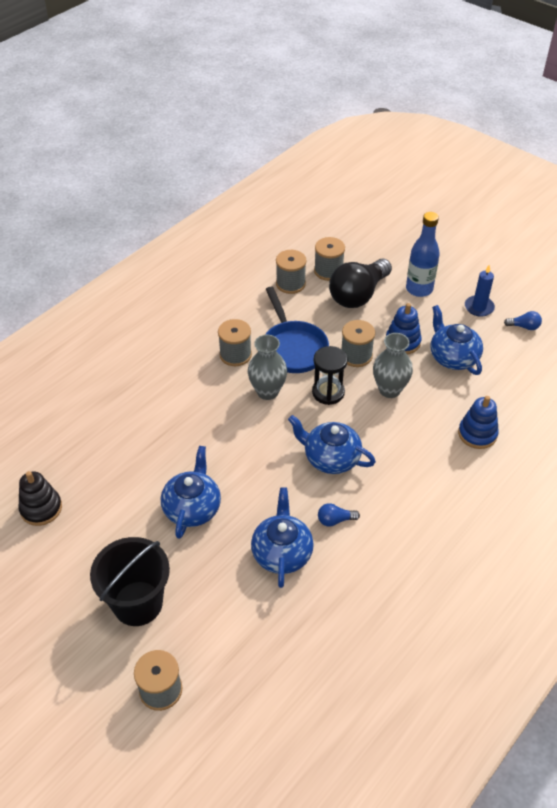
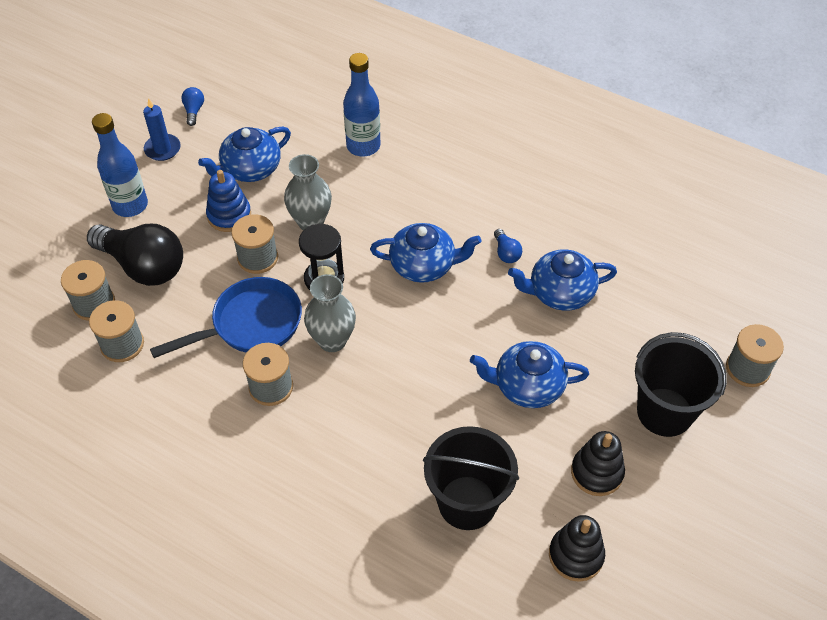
camera: 100 degrees left, 5 degrees up
(100, 538) = (597, 472): none -> black stacking toy
(106, 451) = (467, 502): none -> black bucket
(331, 458) = (424, 265): blue teapot -> blue teapot turned 105 degrees counterclockwise
(477, 434) = (363, 146): blue stacking toy -> blue bottle

